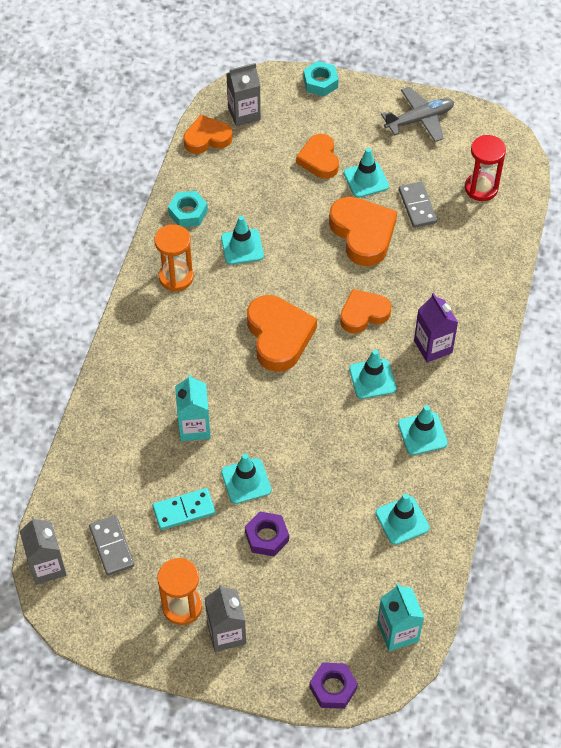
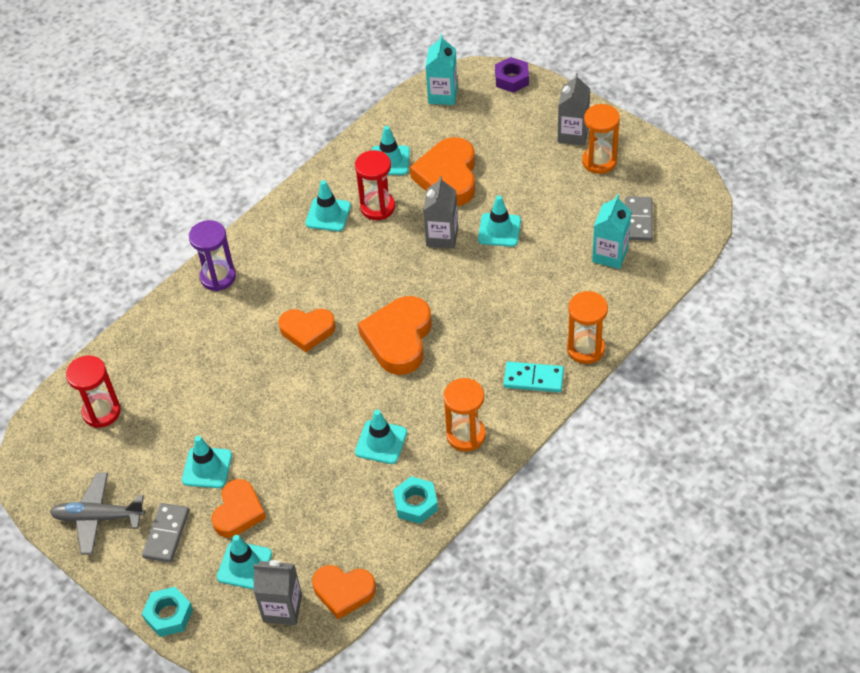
camera: 150 degrees left, 5 degrees down
(47, 566) = (699, 224): grey carton -> grey carton (442, 237)
(108, 389) = (585, 349): none -> orange hourglass
(184, 510) = (564, 226): turquoise domino -> turquoise domino (533, 379)
(194, 427) = (521, 287): turquoise carton -> turquoise carton (610, 255)
(267, 537) = (505, 185): purple nut -> none
(363, 234) = (252, 409): orange heart -> orange heart (448, 177)
(372, 379) = (339, 272): turquoise traffic cone -> turquoise traffic cone (244, 565)
(380, 460) = (377, 207): none -> red hourglass
(417, 206) = (178, 417): grey domino -> grey domino (166, 534)
(433, 346) = (266, 279): purple carton -> none
(478, 332) = (218, 277): none -> purple hourglass

